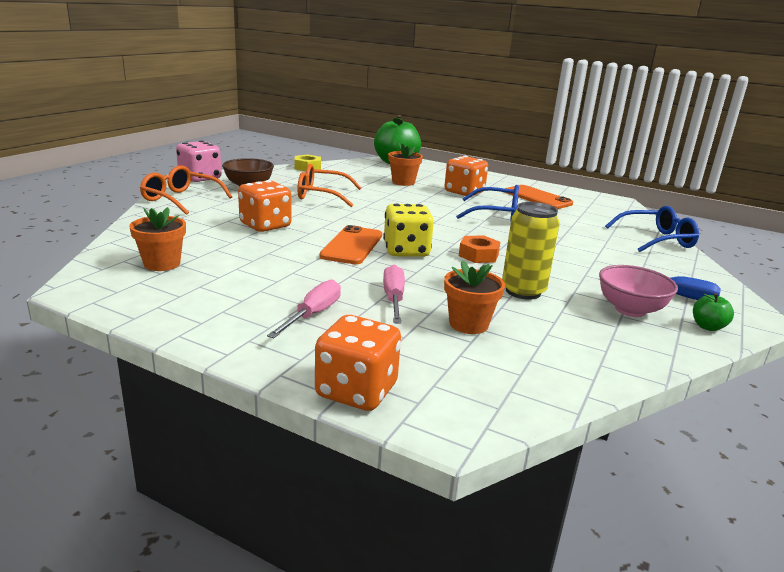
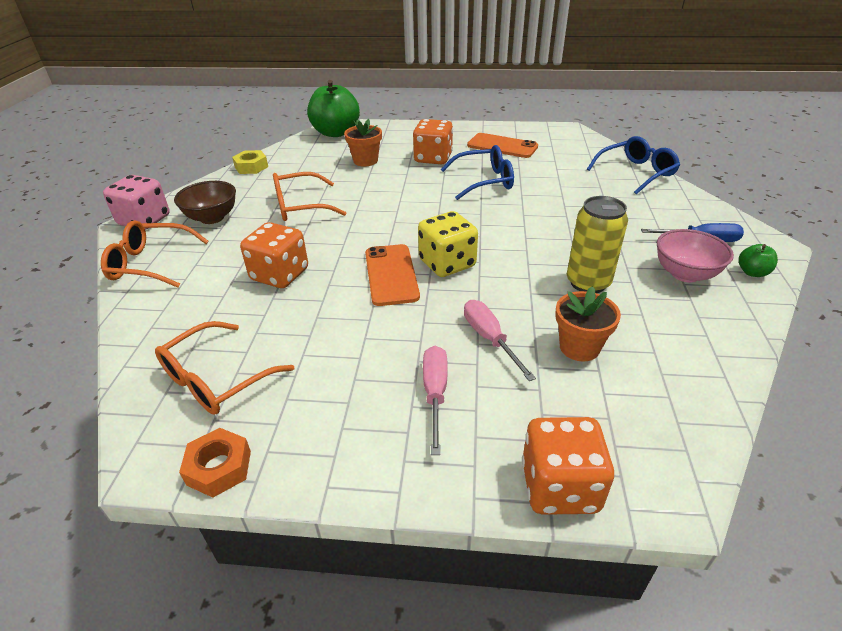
camera: 20 degrees left, 15 degrees up
(162, 264) = (216, 379): orange flower pot -> orange glasses
(478, 255) = (514, 246): orange nut -> orange nut (219, 468)

